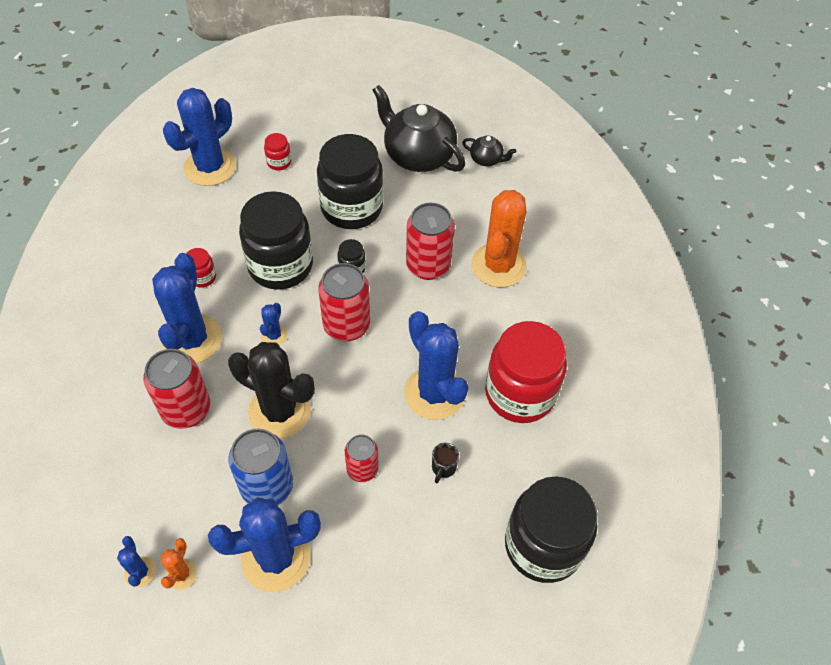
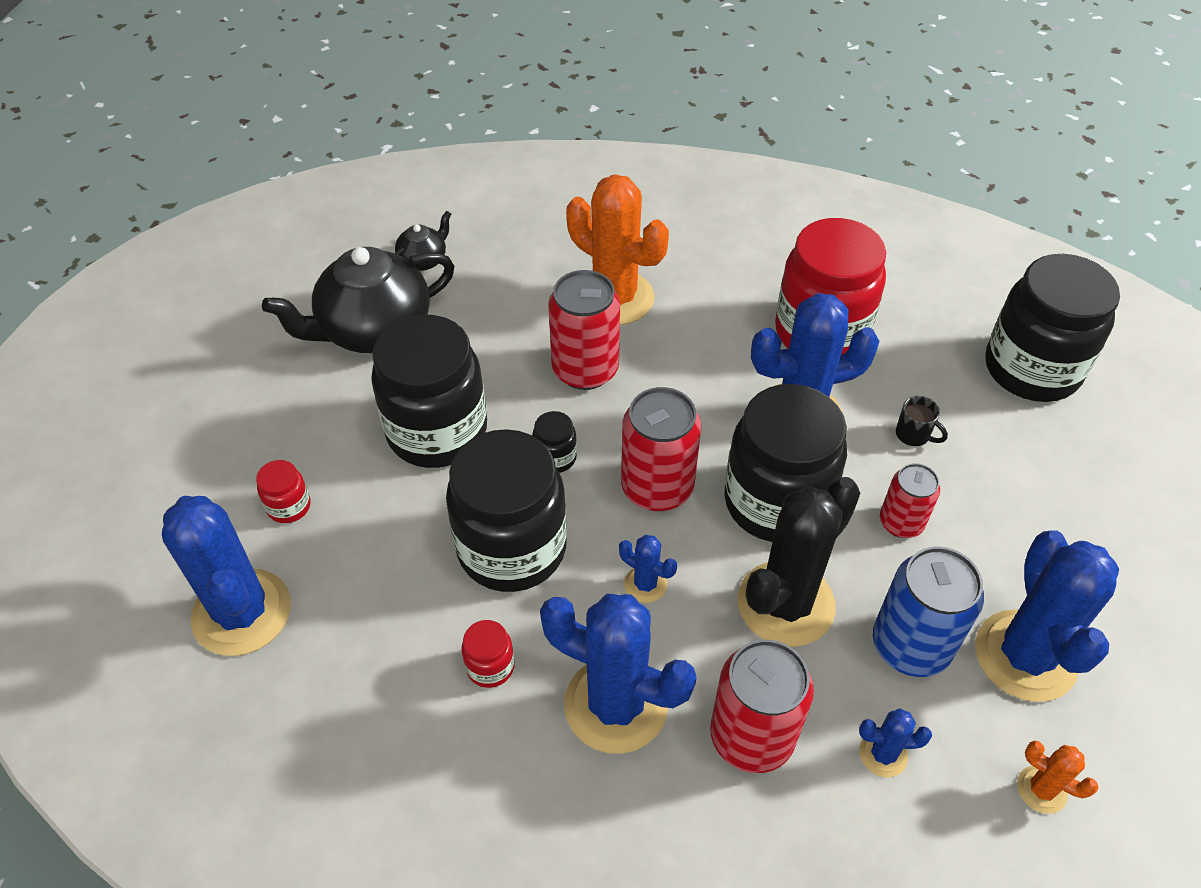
camera: 70 degrees left, 5 degrees down
(140, 572) = (1034, 852): blue cactus -> blue cactus (883, 754)
(356, 392) = (776, 502): none -> black jar

